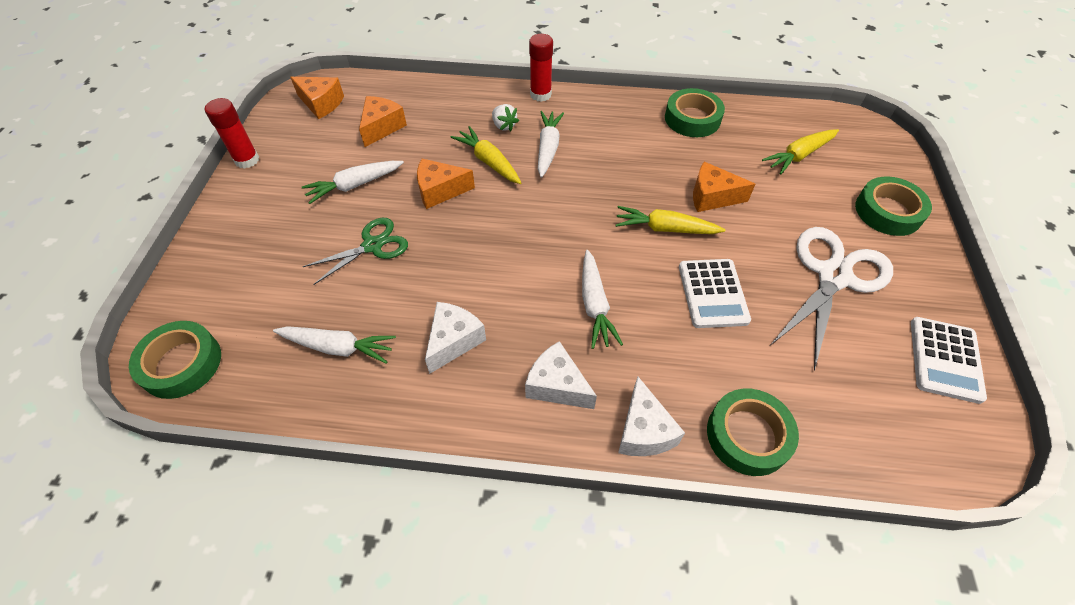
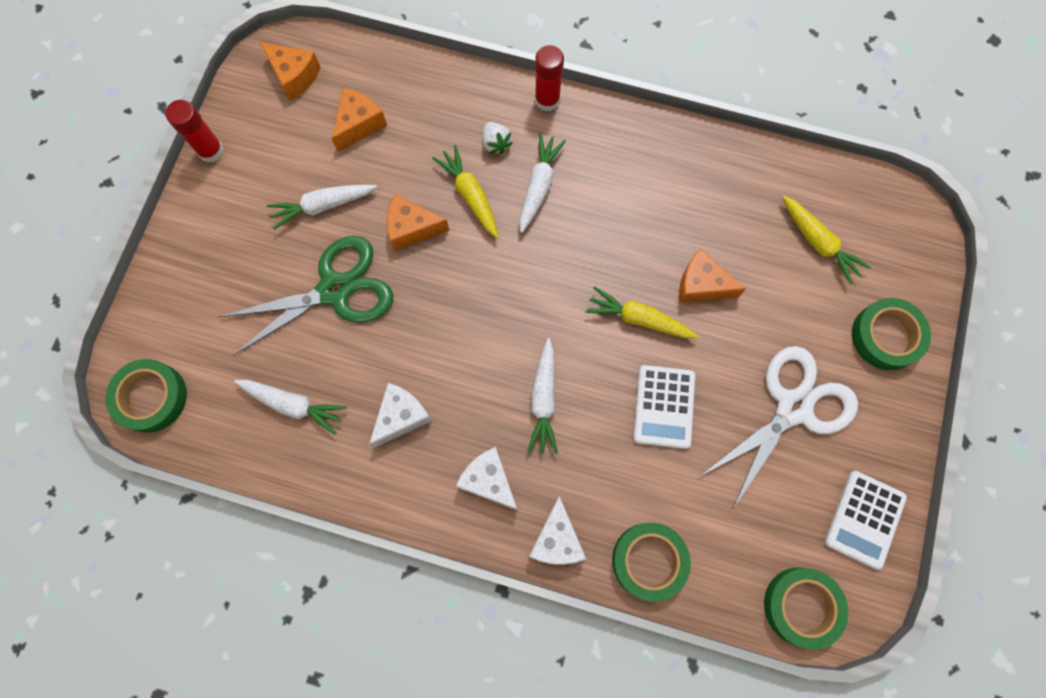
camera: 10 degrees right, 20 degrees up
(373, 246) = (335, 290): green scissors -> green scissors, size x1.64
(692, 119) = (714, 167): green tape -> green tape (801, 606)
(799, 156) = (818, 242): yellow carrot -> yellow carrot turned 105 degrees counterclockwise

